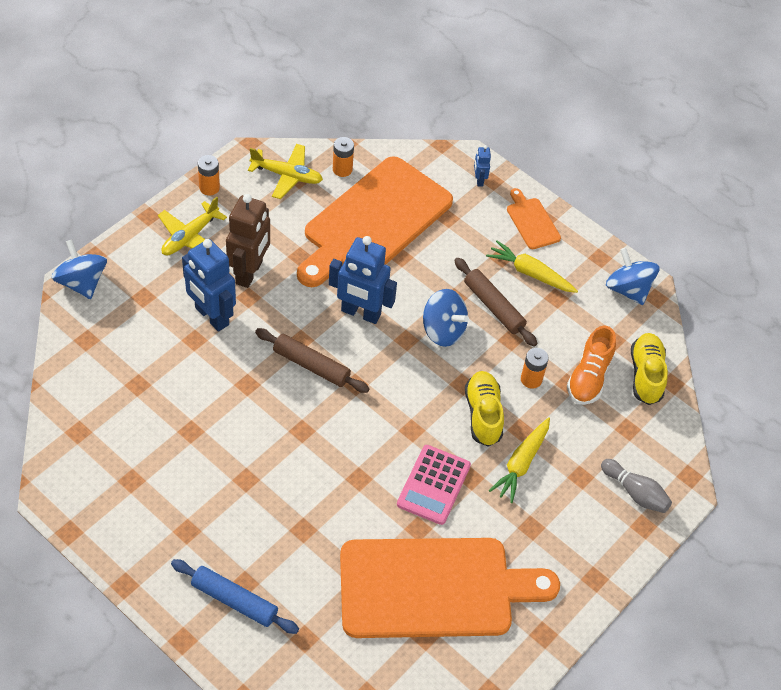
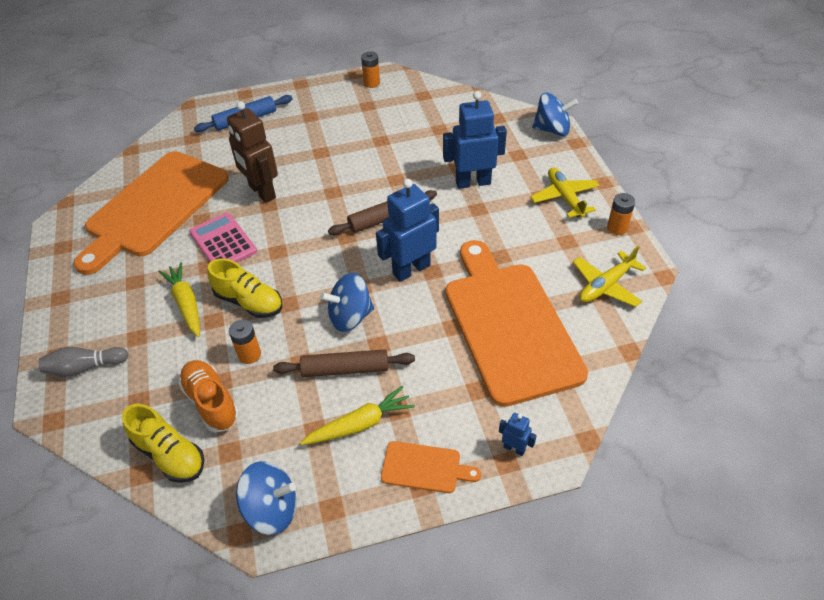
camera: 130 degrees right, 5 degrees down
(249, 272) = (503, 218): brown robot -> brown robot (262, 192)
(342, 169) = (593, 331): orange battery -> orange battery (371, 83)

